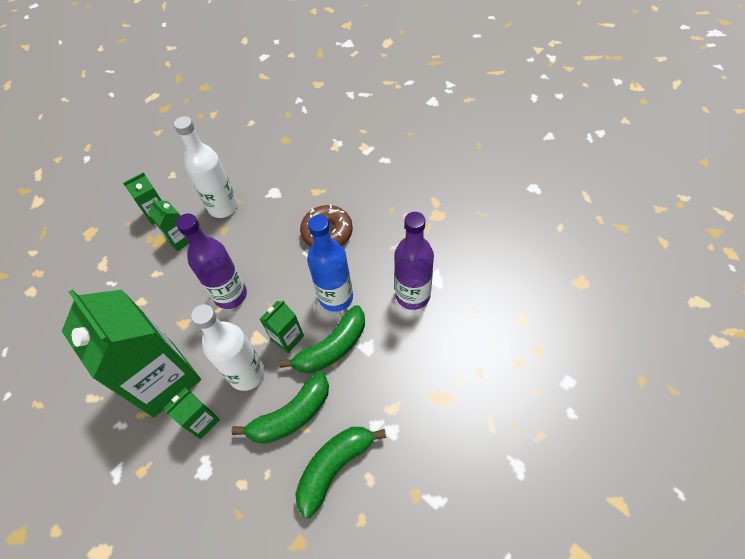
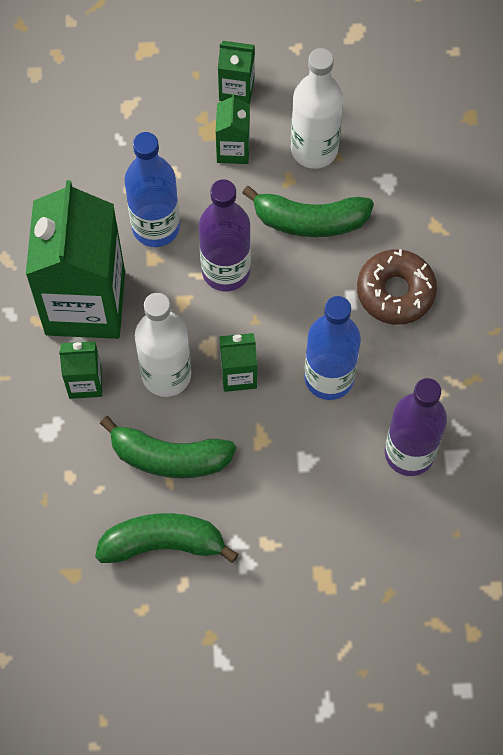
camera: 40 degrees right, 10 degrees up
(170, 307) = (156, 227): none -> blue bottle
(332, 348) = (271, 428): green banana -> green banana (309, 220)

